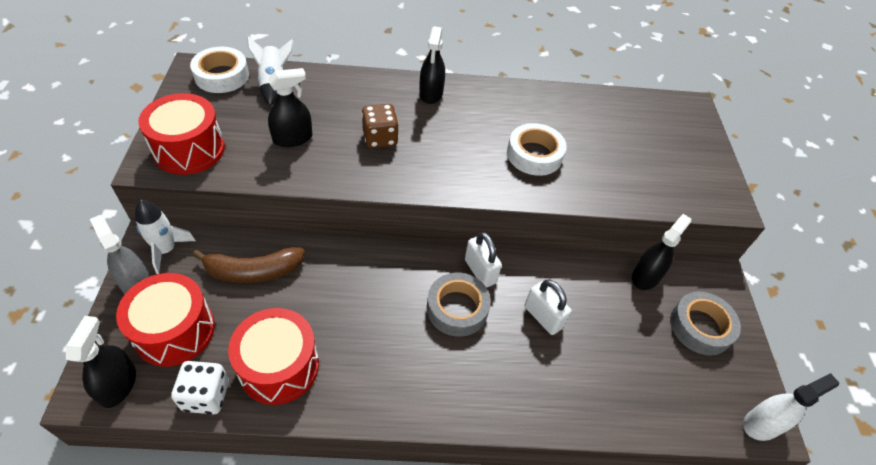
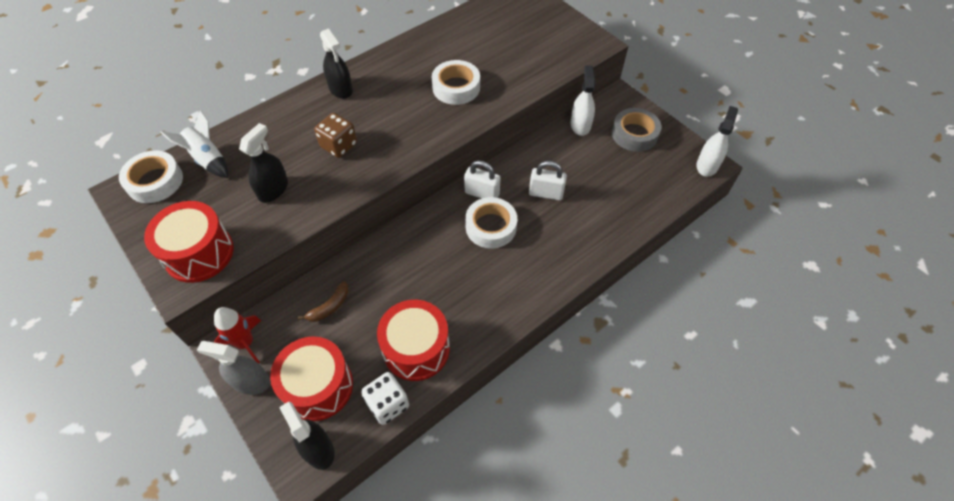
camera: 35 degrees left, 5 degrees up
(166, 250) = (245, 343): white rocket -> red rocket
(253, 271) = (330, 307): brown banana -> brown banana, size x0.60
(457, 308) = (491, 227): grey tape -> white tape
(646, 276) = (580, 125): black spray bottle -> white spray bottle

